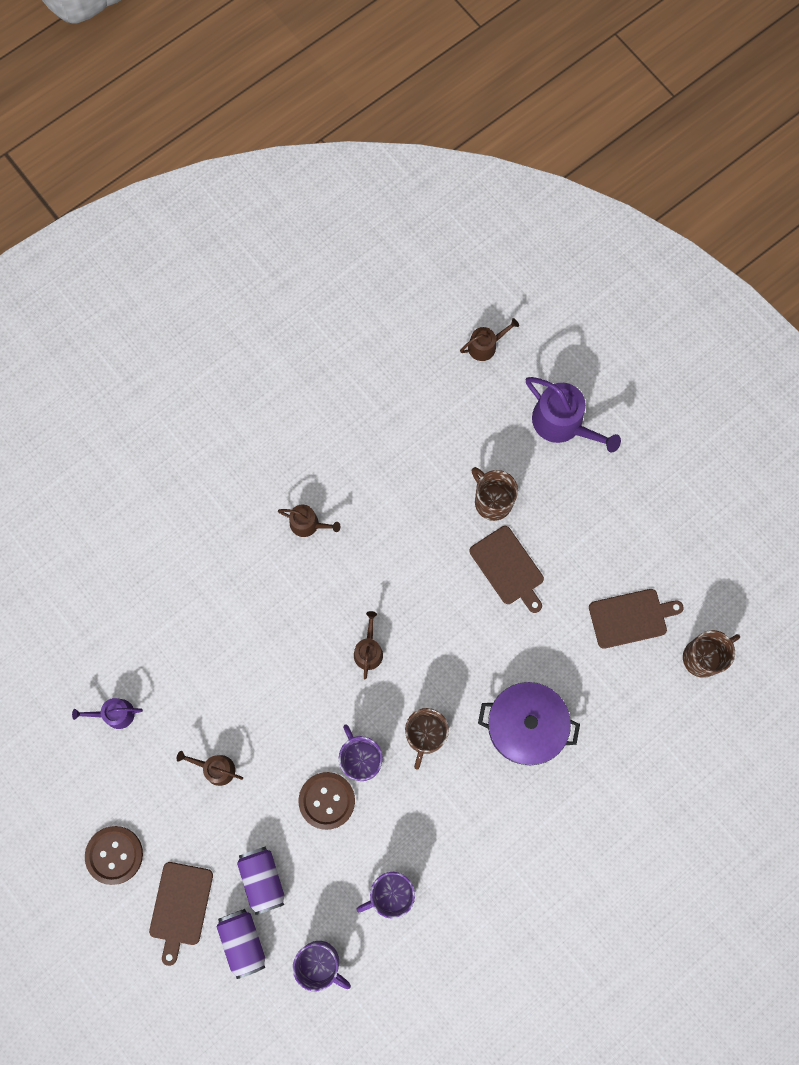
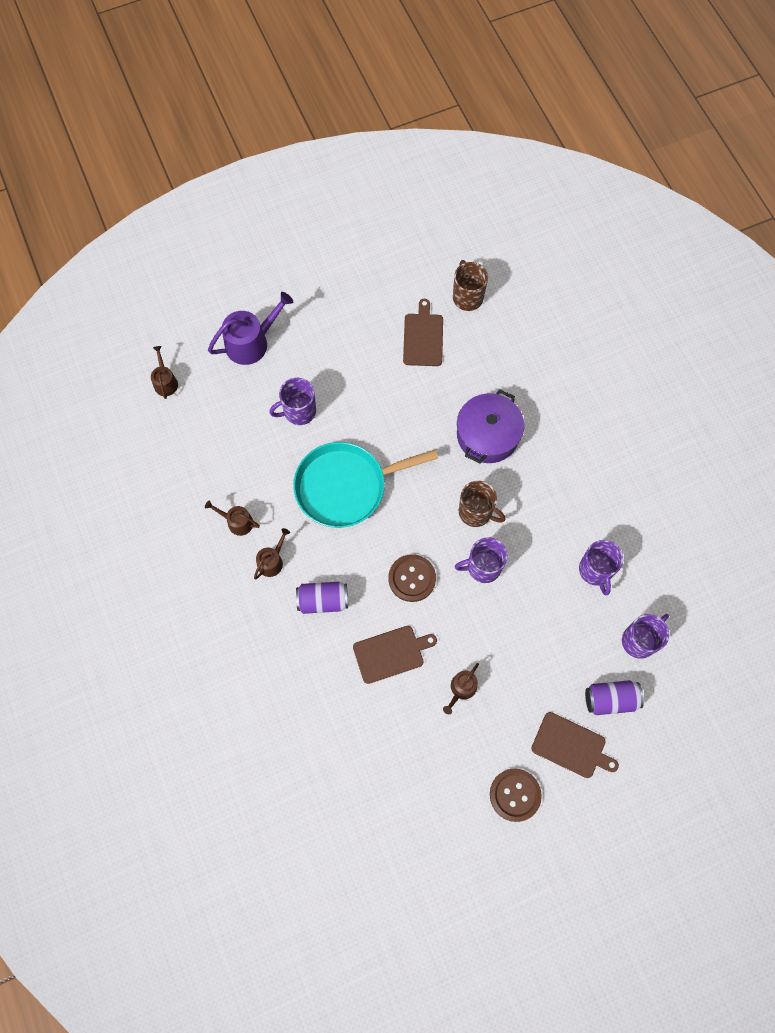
camera: 75 degrees left, 5 degrees down
(115, 714) = (392, 767): purple watering can -> none
(262, 879) = (563, 671): purple can -> purple can (323, 601)
(327, 800) = (510, 603): brown button -> brown button (412, 578)
(368, 650) = (394, 539): brown watering can -> brown watering can (237, 522)
(416, 579) = (345, 486): none -> turquoise pan
(492, 501) = (299, 411): brown mug -> purple mug
(508, 567) = (357, 414): brown cutting board -> brown cutting board (391, 653)

